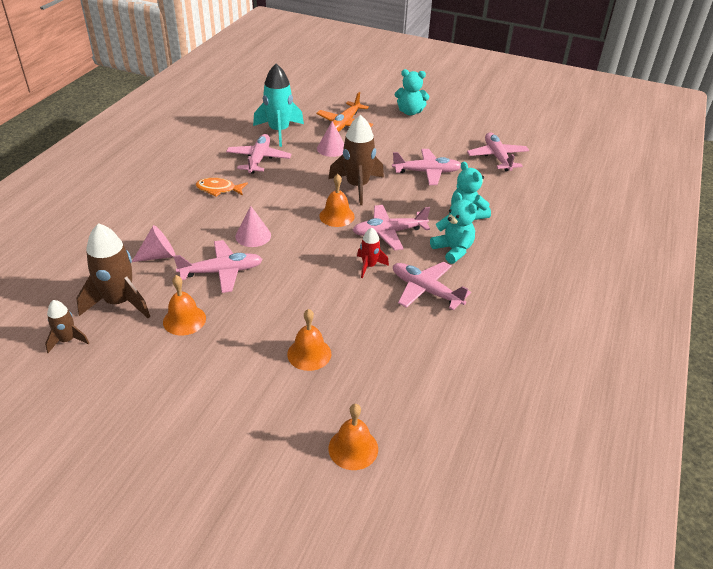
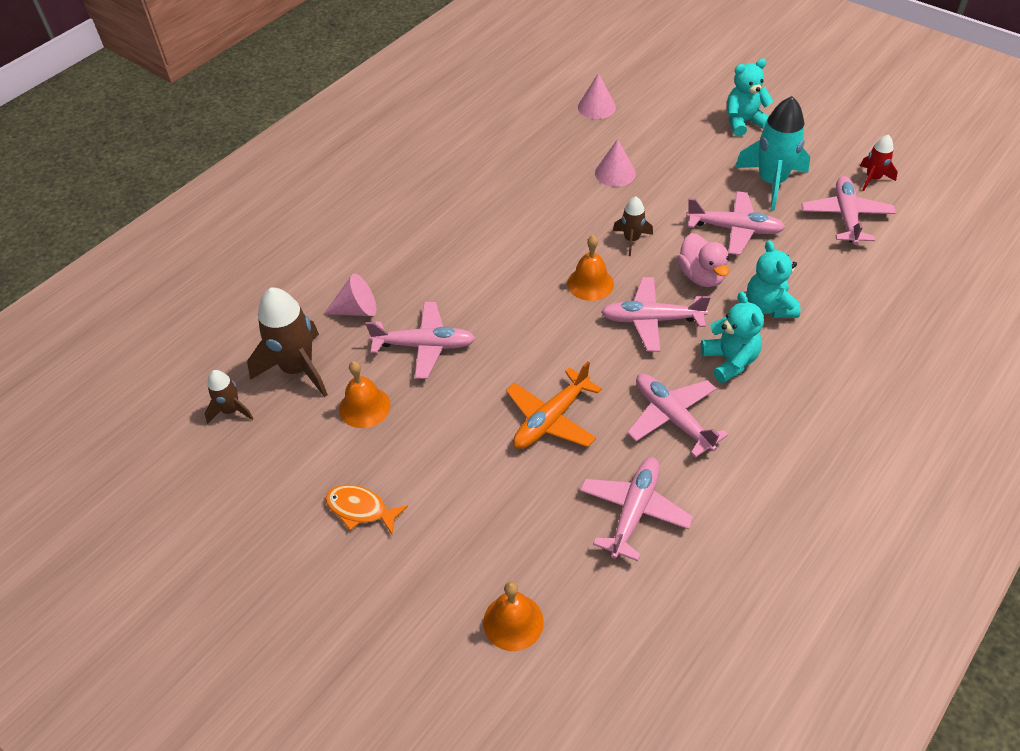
camera: 20 degrees right, 10 degrees up
(218, 189) = (451, 220): orange fish -> orange fish (361, 509)
(253, 235) = (476, 298): pink cone -> pink cone (596, 107)
(259, 159) = (514, 179): pink plane -> pink plane (634, 511)
(279, 131) = (552, 136): turquoise rocket -> turquoise rocket (771, 182)
(309, 354) = (498, 482): orange bell -> none
(344, 124) = (644, 133): orange plane -> orange plane (551, 419)
(357, 186) = (631, 240): brown rocket -> brown rocket, size x0.53
(369, 266) = (609, 368): red rocket -> red rocket (873, 179)
(410, 112) = (743, 122): turquoise teddy bear -> turquoise teddy bear turned 135 degrees clockwise
(414, 202) = (701, 276): none -> pink duck

